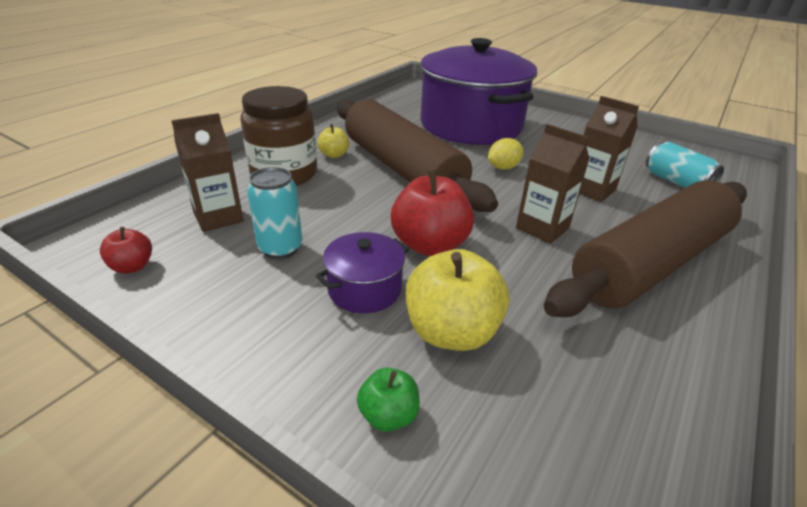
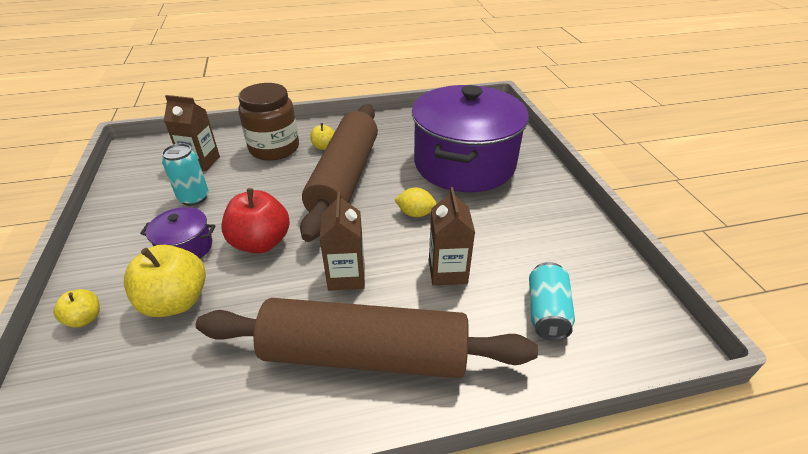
camera: 45 degrees right, 5 degrees up
(132, 267) = (131, 172): red apple -> none
(388, 415) = (85, 318): green apple -> yellow apple

